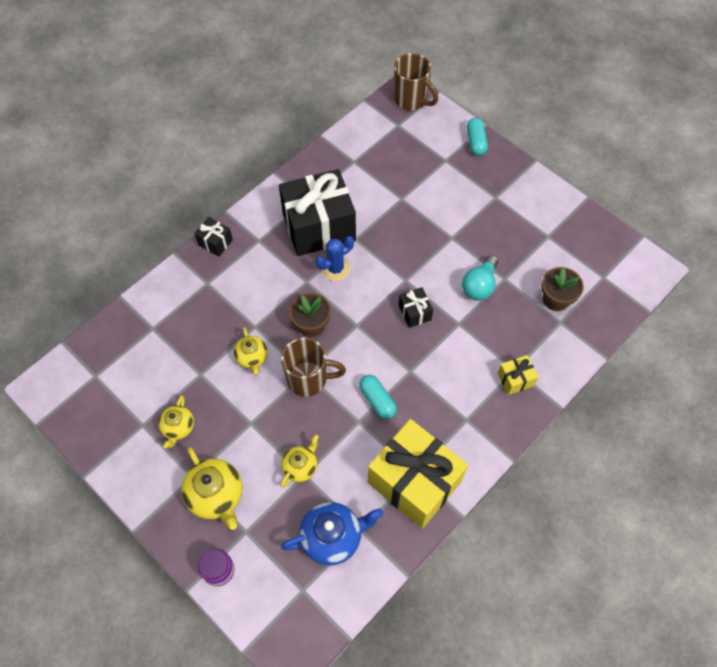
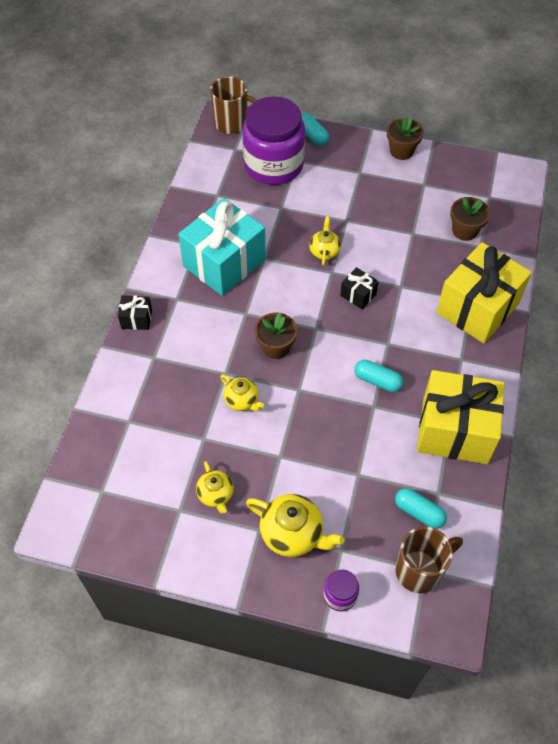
camera: 30 degrees left, 5 degrees down
(300, 467) = (350, 469): yellow teapot -> yellow teapot (324, 251)
(308, 379) = (305, 393): brown mug -> brown mug (420, 570)
(319, 227) = (224, 263): black gift -> turquoise gift
(332, 537) = (419, 512): blue teapot -> turquoise capsule
(335, 269) = (264, 291): blue cactus -> none
(422, 155) = (273, 165): none -> purple jar
(479, 285) = (396, 248): turquoise light bulb -> none
(515, 379) = (477, 308): yellow gift -> yellow gift, size x2.33
(549, 194) = (401, 151): none -> brown flower pot

